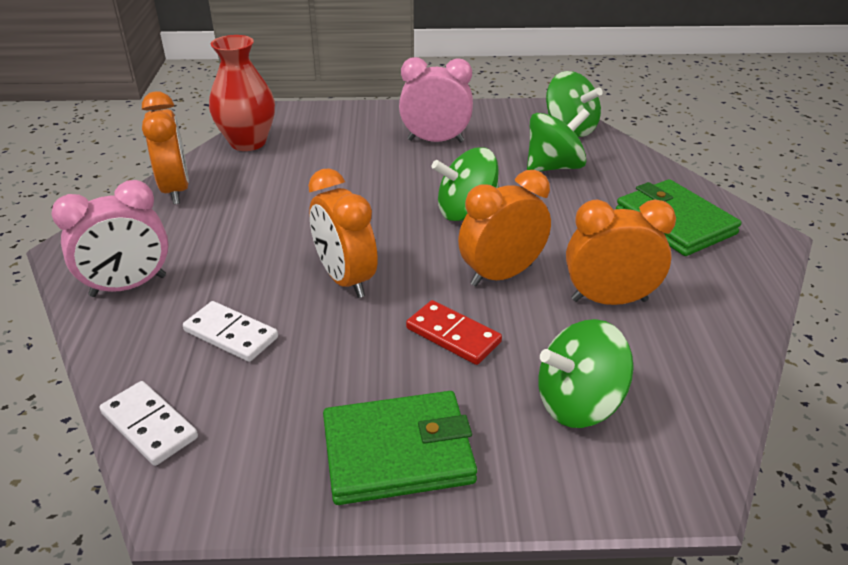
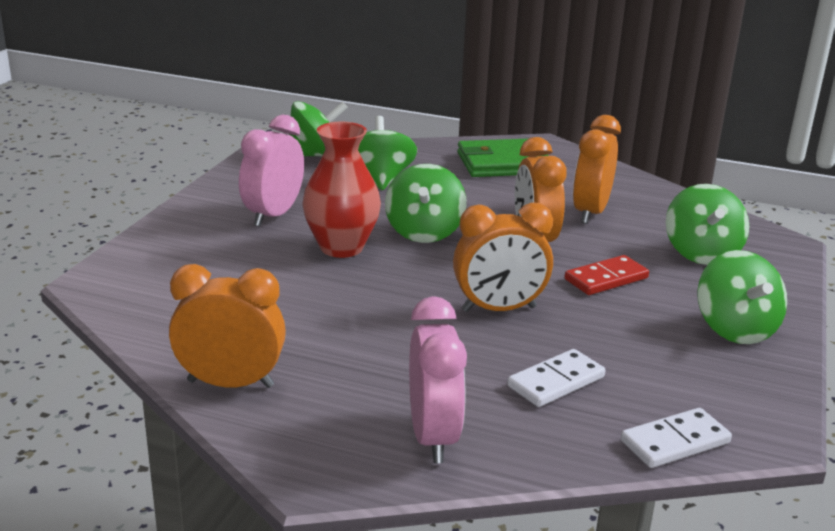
camera: 70 degrees left, 10 degrees down
(248, 142) = (153, 318): red vase -> red vase (341, 247)
(397, 452) = (735, 329): green wallet -> green spinning top

